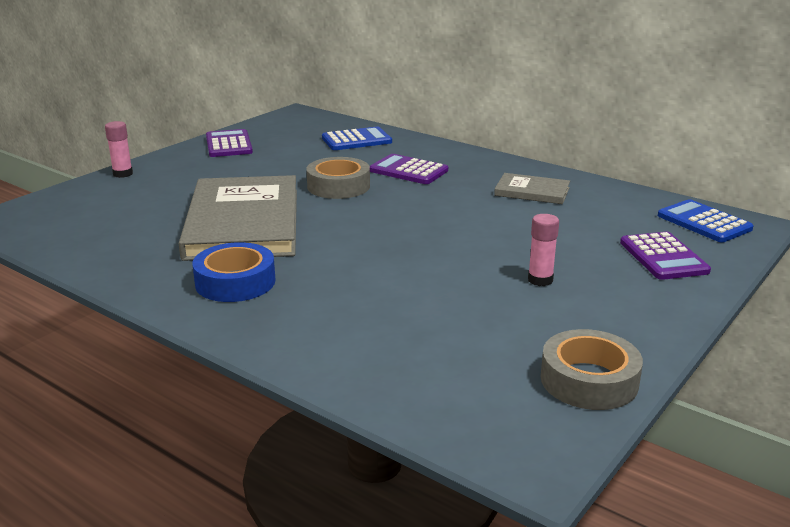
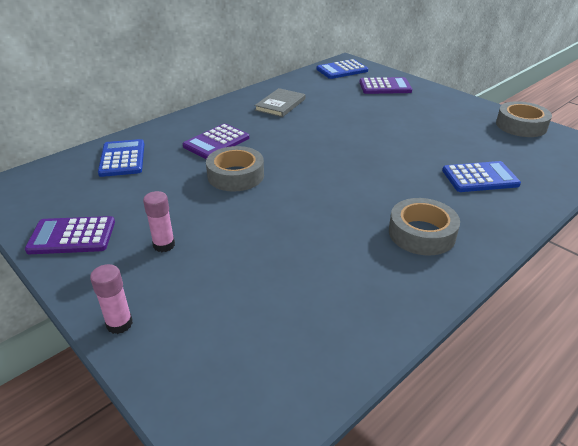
camera: 80 degrees left, 10 degrees up
(235, 282) = (421, 233): blue tape -> grey tape
(243, 223) = (303, 228): grey book -> none
(375, 326) = (480, 178): none -> blue calculator
(540, 280) = (413, 121): pink glue stick -> pink glue stick (164, 245)

